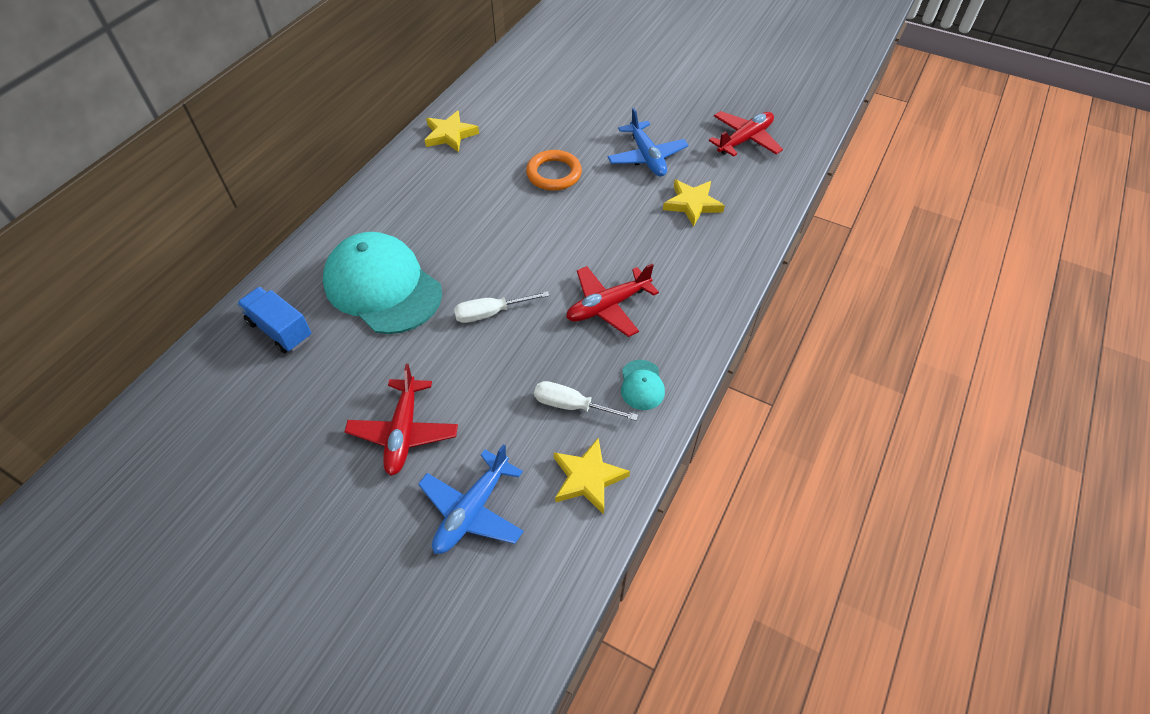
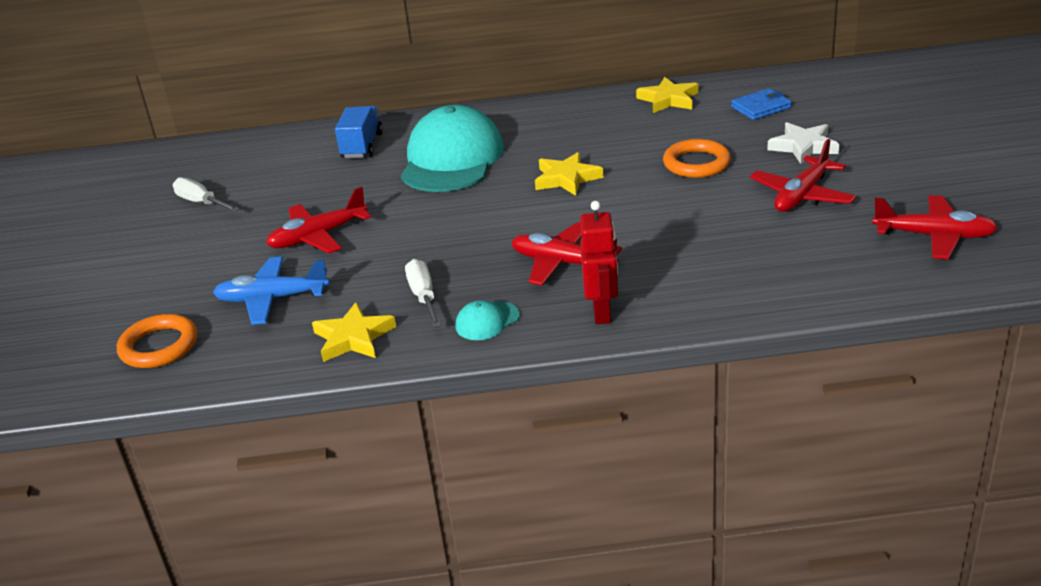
camera: 60 degrees right, 20 degrees down
(463, 636) = (159, 346): none -> orange ring
(491, 313) = (482, 214): white screwdriver -> white screwdriver (201, 203)
(518, 106) = (761, 107): none -> blue wallet
(590, 121) = (803, 146): none -> white star
(647, 157) = (802, 195): blue plane -> red plane
(688, 319) = (602, 312): none -> red robot
(692, 204) = (772, 248): yellow star -> yellow star (567, 178)

